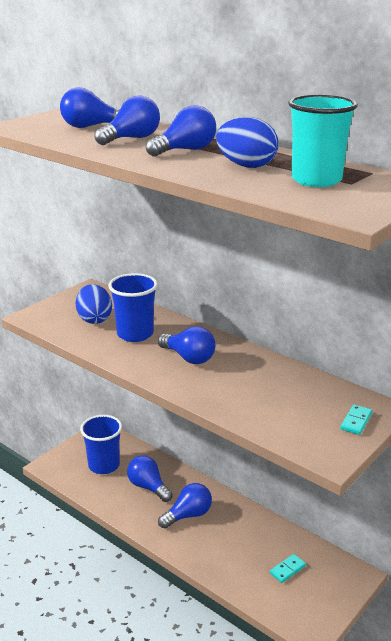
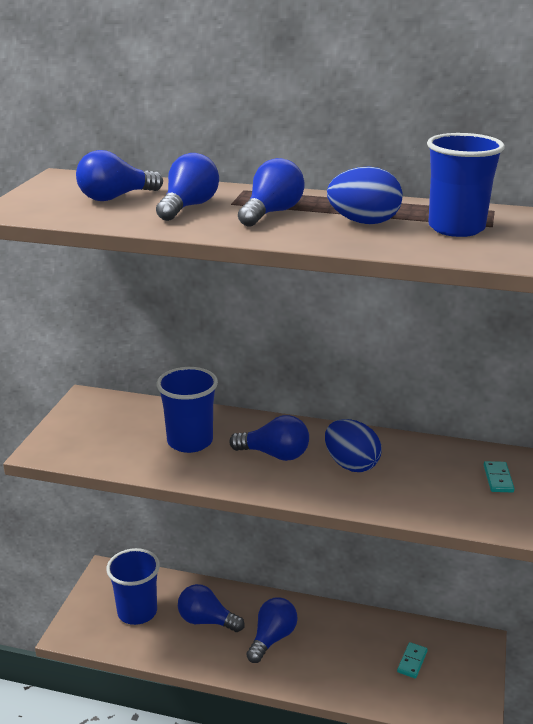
camera: 25 degrees left, 0 degrees up
(94, 319) = (125, 435): blue egg -> blue egg (351, 465)
(316, 180) = (456, 228): turquoise cup -> blue cup

